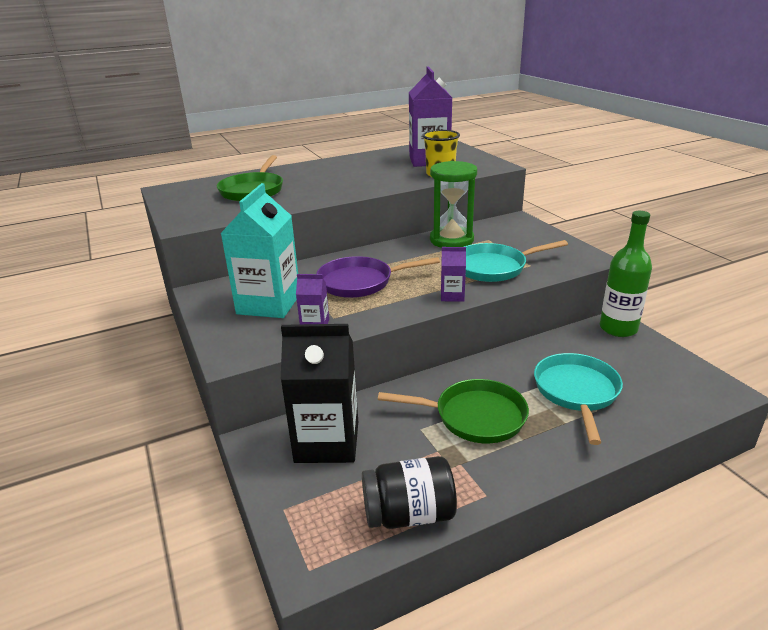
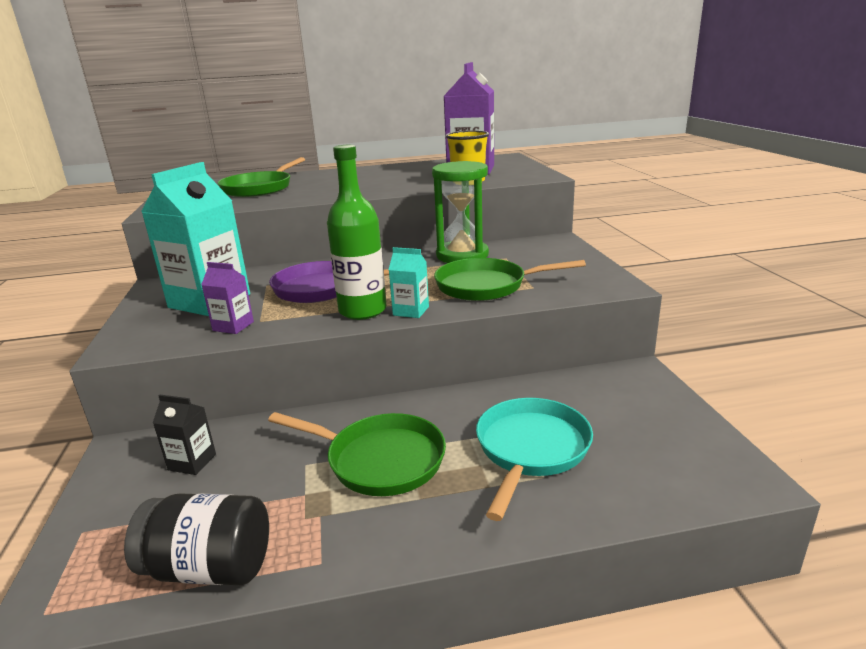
camera: 15 degrees right, 5 degrees down
(327, 442) = (192, 462): black carton -> black carton, size x0.46
(452, 296) = (411, 311): purple carton -> turquoise carton
(494, 267) = (486, 286): turquoise pan -> green pan
(618, 328) = (638, 379): green bottle -> green bottle (362, 311)

